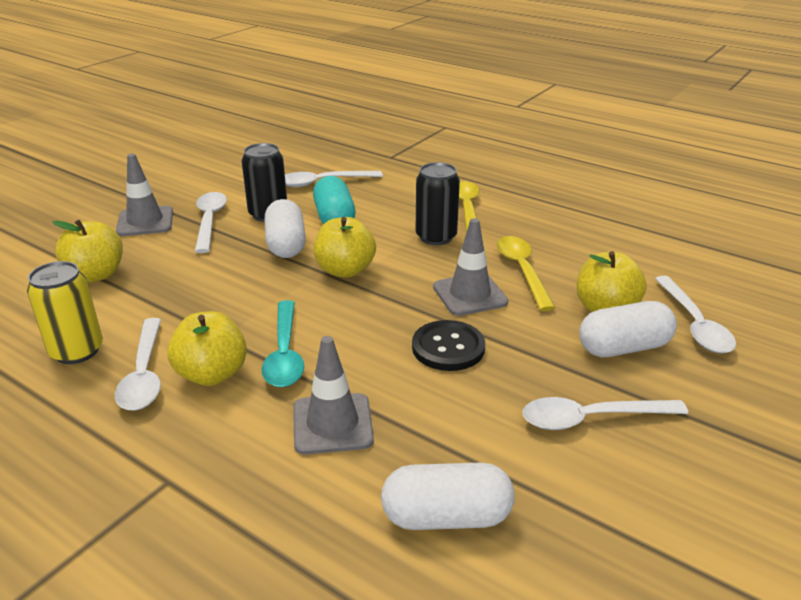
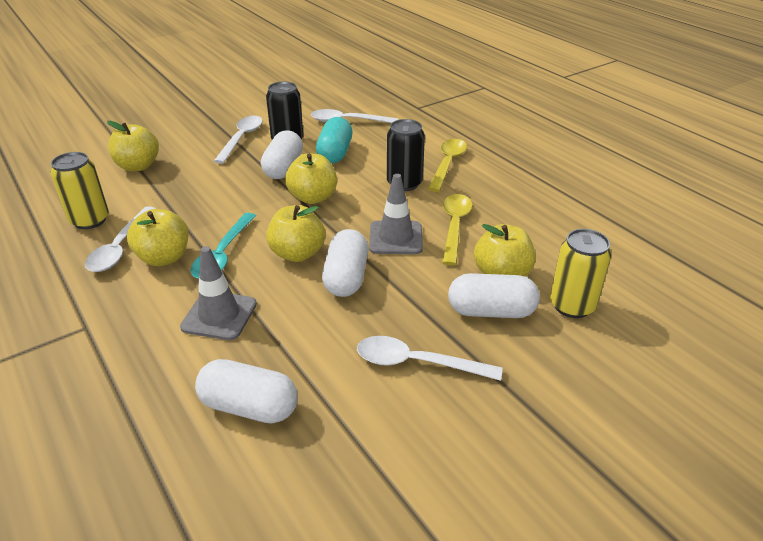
camera: 20 degrees right, 5 degrees up
(145, 222) = (196, 131): grey traffic cone -> none
(373, 334) = (297, 254): none -> yellow apple
(448, 347) = (346, 277): black button -> white capsule
(694, 324) = (572, 305): white spoon -> yellow can

